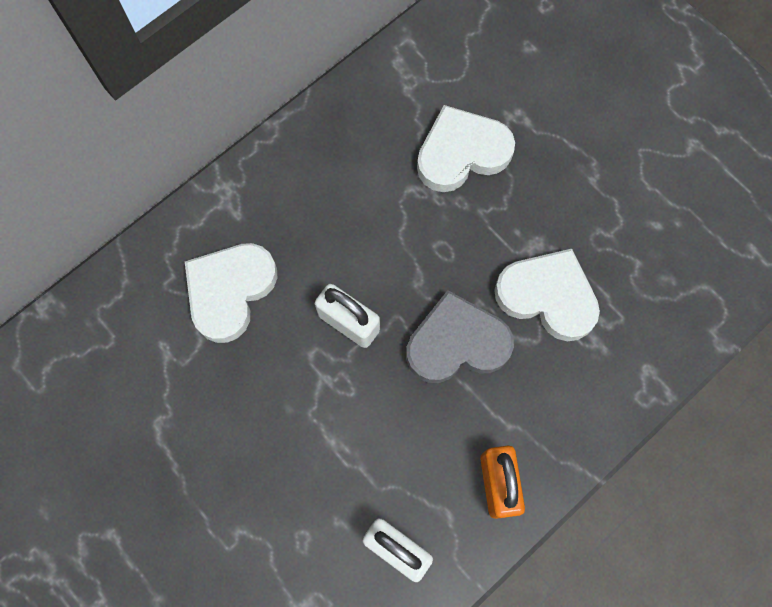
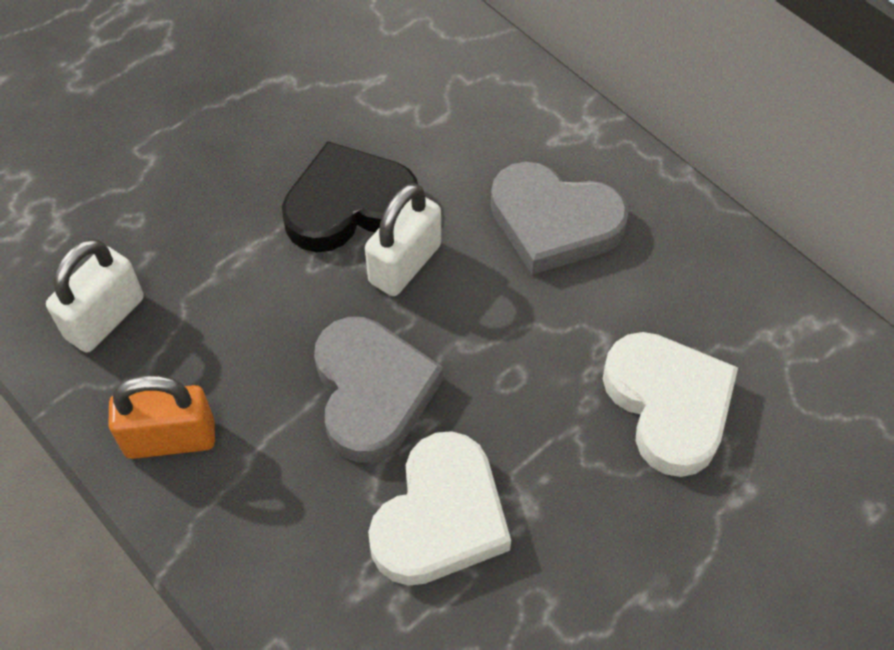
camera: 90 degrees right, 15 degrees down
(230, 291) = (448, 137): white heart -> none
(293, 366) = (349, 205): none -> black heart
(314, 217) = (554, 222): none -> grey heart

